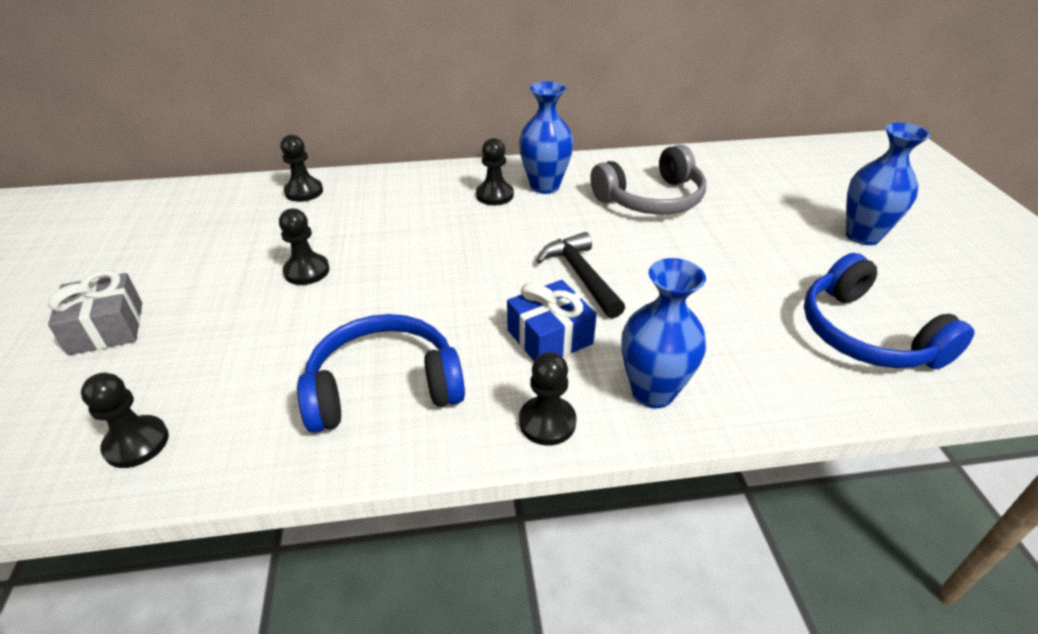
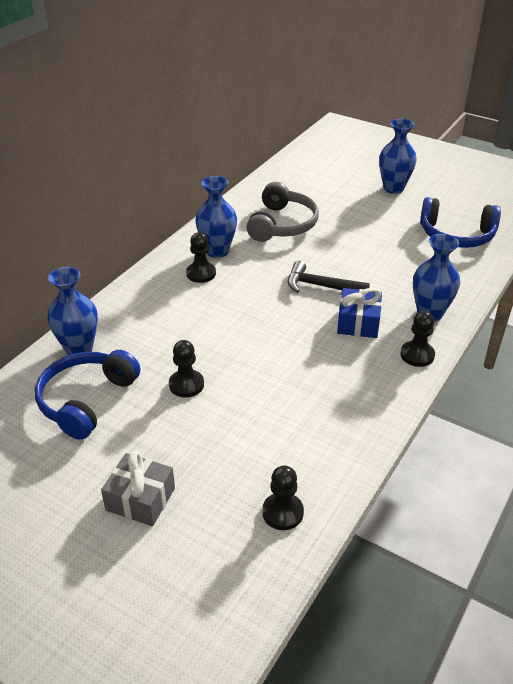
camera: 50 degrees left, 0 degrees up
(304, 192) = (79, 349): black pawn -> blue vase
(384, 387) = (335, 397): blue headphones -> blue headphones (86, 400)

